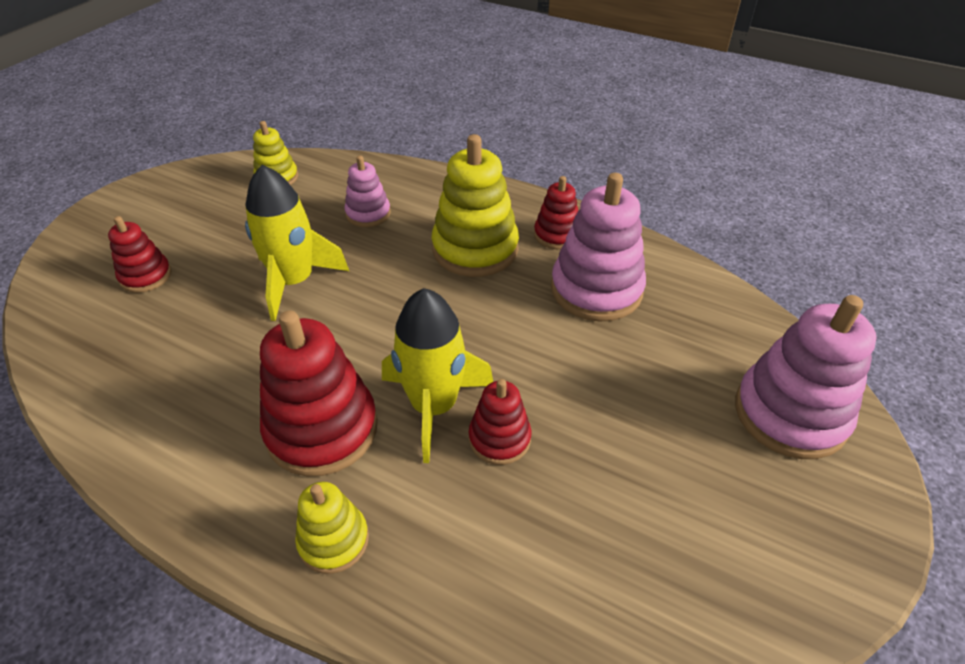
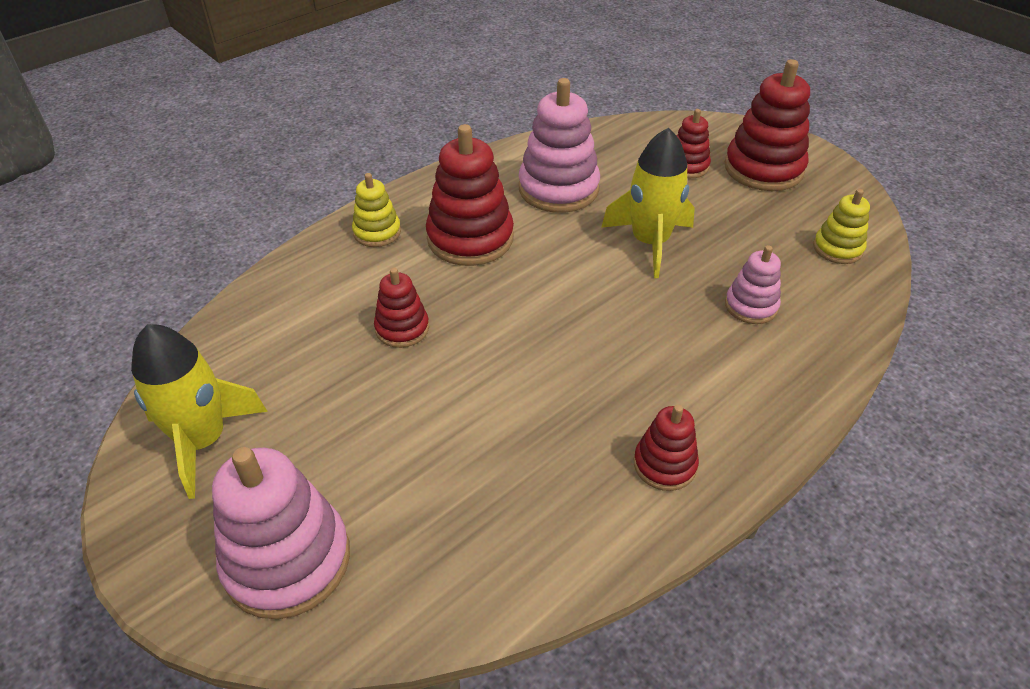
camera: 110 degrees right, 0 degrees up
(150, 225) = (763, 169): none -> red stacking toy
(434, 406) = (457, 299): yellow rocket -> yellow rocket (204, 440)
(475, 249) = (659, 378): yellow stacking toy -> none
(596, 290) = (548, 465): pink stacking toy -> pink stacking toy (558, 189)

